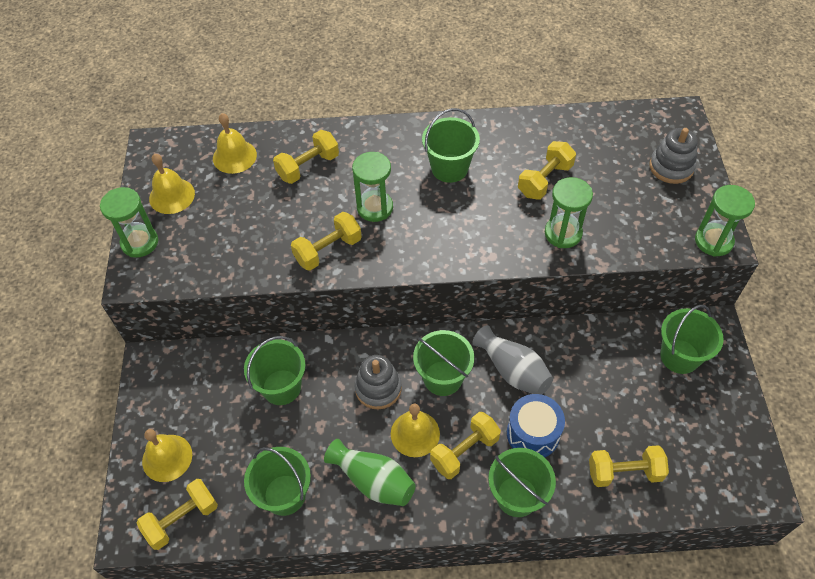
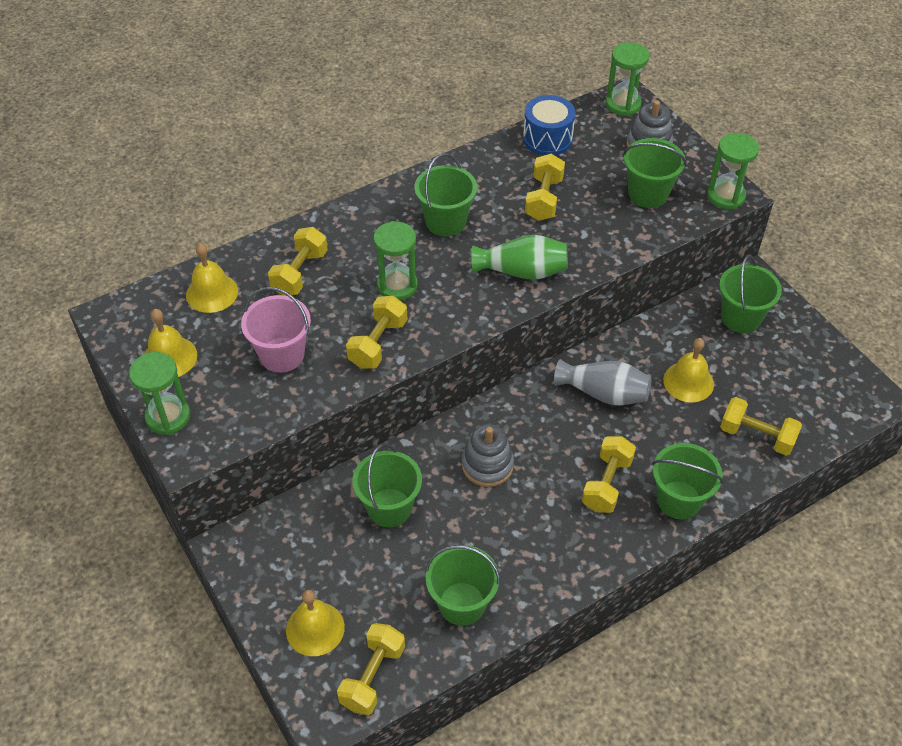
camera: 30 degrees left, 5 degrees down
(251, 228) = (282, 355): none -> pink bucket
(373, 481) = (539, 549): green vase -> green vase (522, 271)
(415, 433) = (550, 489): yellow bell -> yellow bell (688, 382)
(442, 378) = (543, 428): green bucket -> green bucket (648, 194)
(533, 434) = (658, 440): blue drum -> blue drum (547, 139)
(563, 233) = (592, 240): green hourglass -> green hourglass (623, 104)
(624, 472) = (756, 436): yellow dumbbell -> yellow dumbbell turned 60 degrees clockwise

